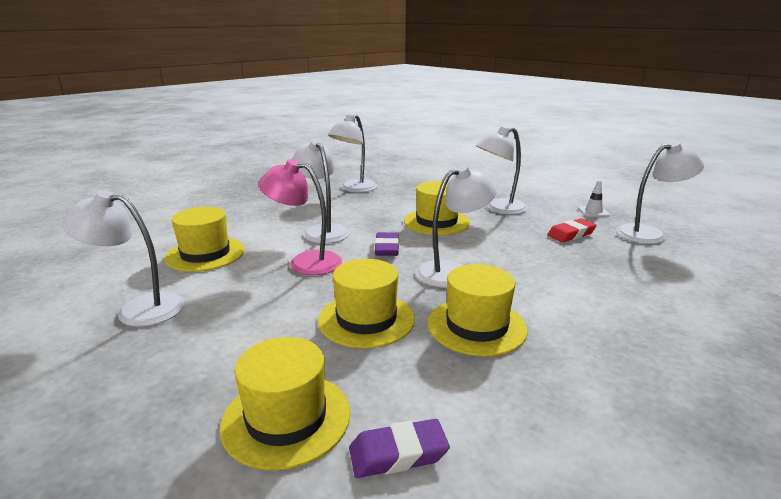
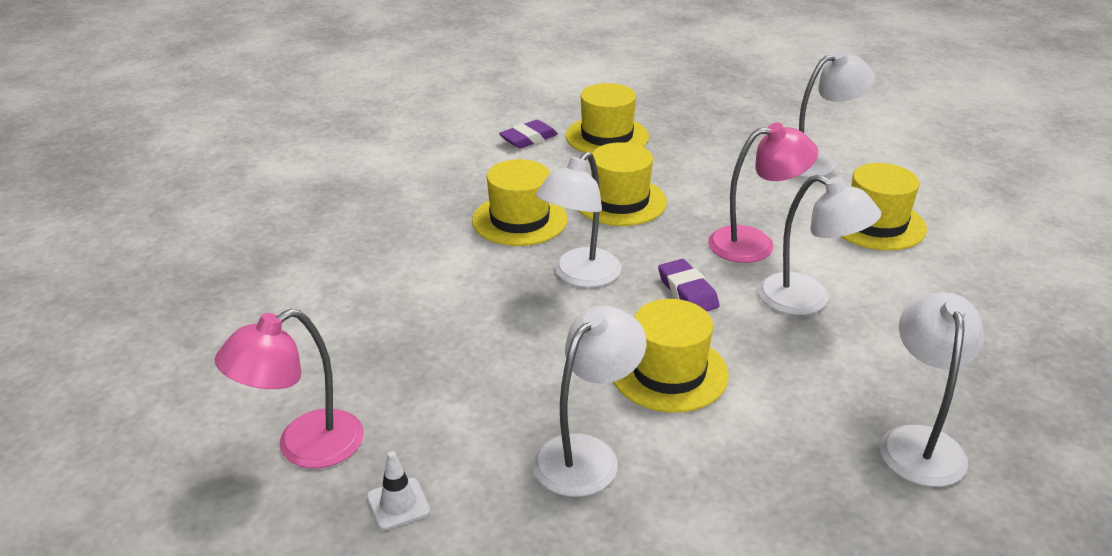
camera: 155 degrees right, 10 degrees up
(571, 234) = (440, 404): red eraser -> none
(649, 234) = (304, 447): white lamp -> pink lamp

